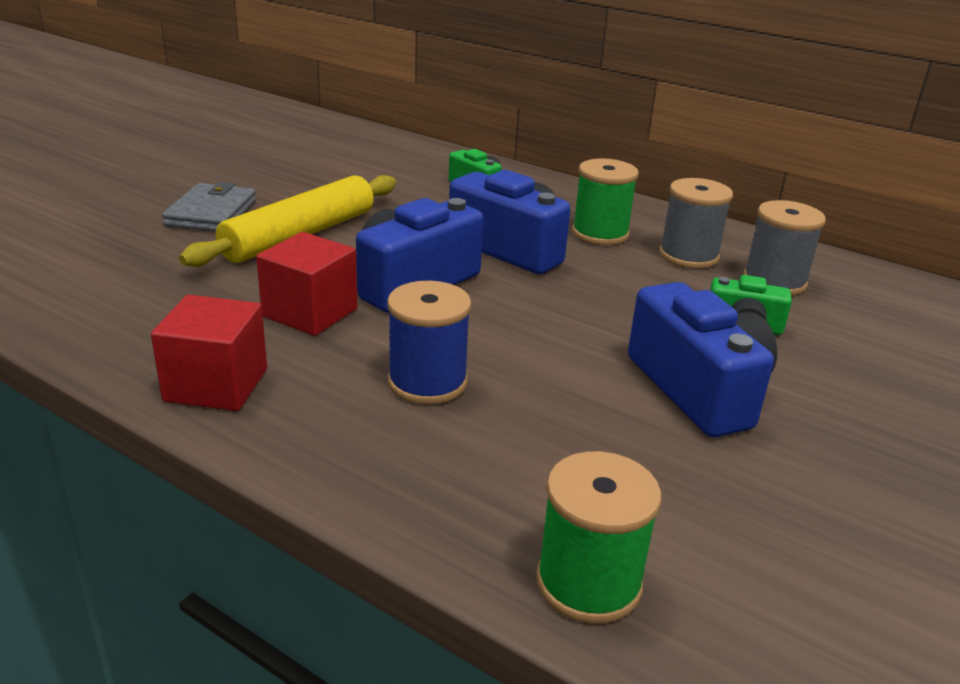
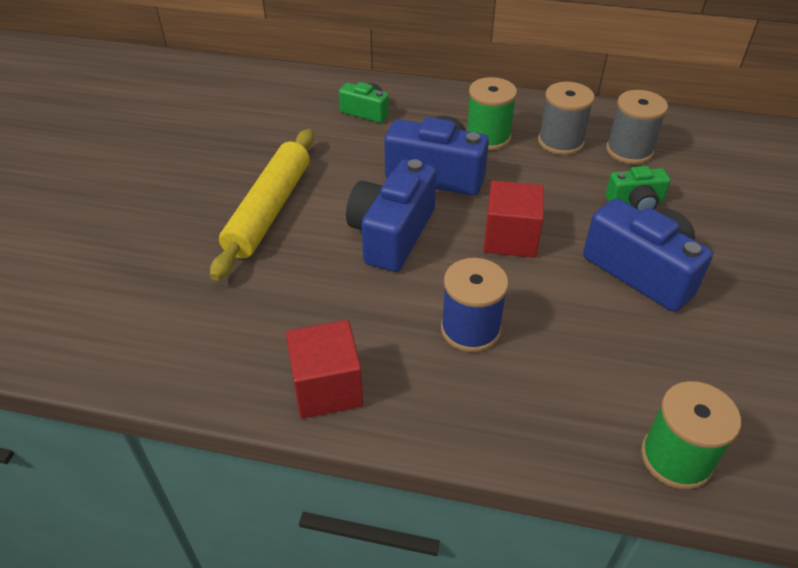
camera: 20 degrees left, 15 degrees up
(211, 213) = (177, 208): grey wallet -> none
(310, 312) = (339, 291): red cube -> red cube (510, 238)

